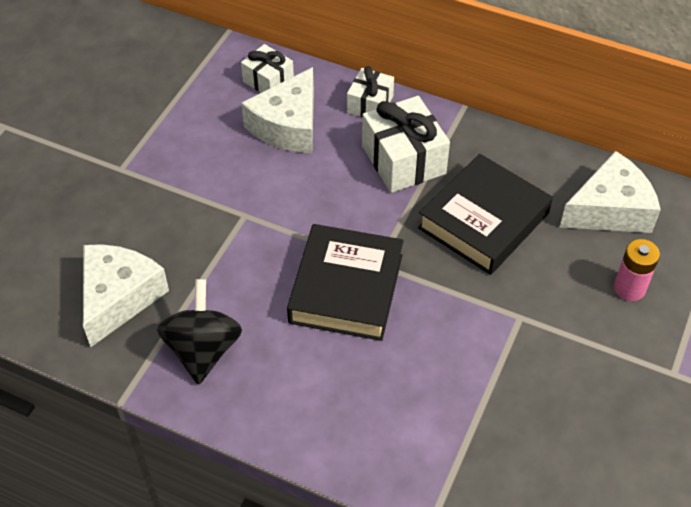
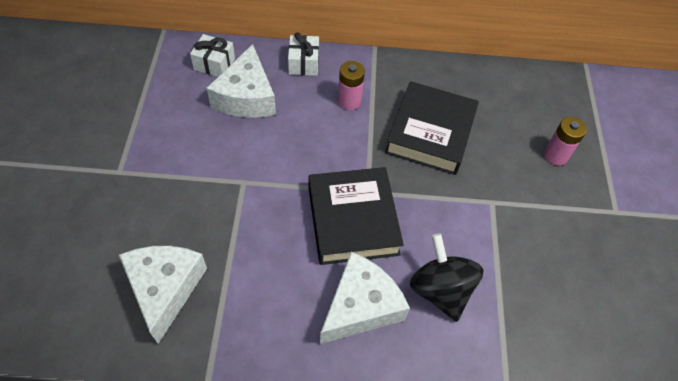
camera: 25 degrees left, 5 degrees up
(203, 350) = (259, 312): black spinning top -> black spinning top (440, 290)
(403, 160) = (349, 101): white gift -> pink battery
(610, 209) = (514, 99): white cheese -> white cheese (360, 306)

